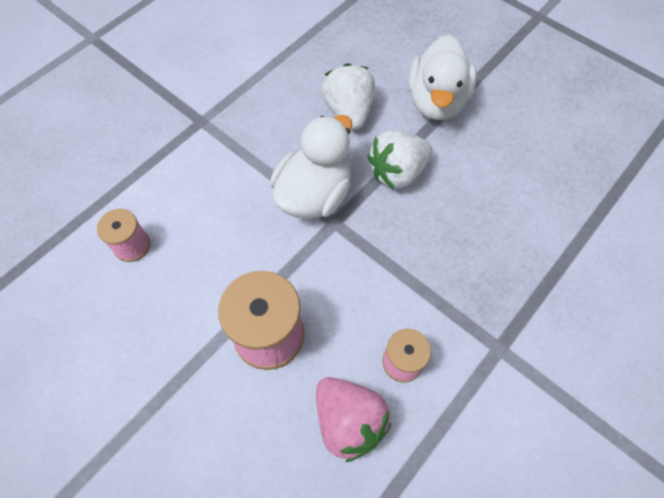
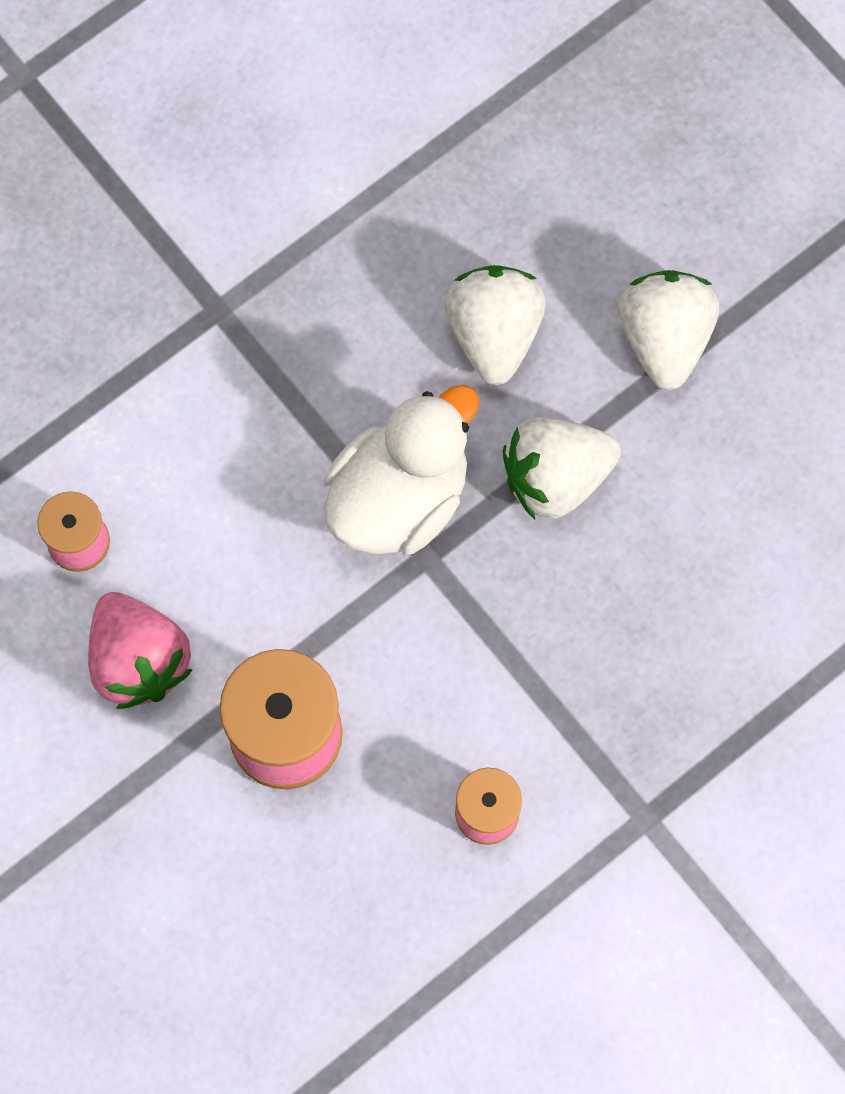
camera: 10 degrees right, 10 degrees up
(349, 421) = (386, 885): pink strawberry -> pink strawberry (139, 660)
(436, 101) = (664, 339): white duck -> white strawberry

